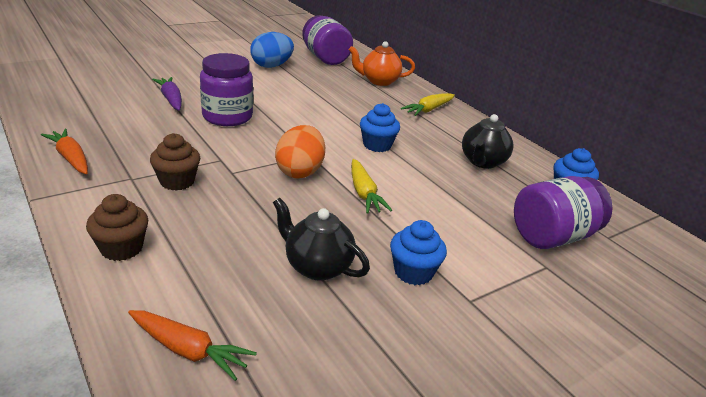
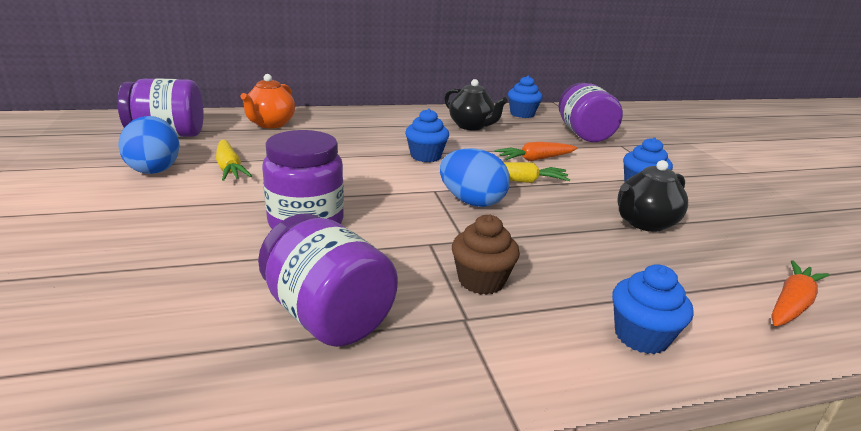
camera: 70 degrees left, 5 degrees down
(71, 158) = (382, 381): orange carrot -> orange carrot (535, 159)
(121, 248) = (641, 336): brown cupcake -> blue cupcake
(126, 137) = (328, 315): none -> purple jar
(171, 99) = (206, 260): purple carrot -> none
(300, 171) = (471, 201): orange egg -> blue egg
(428, 110) = (359, 120): yellow carrot -> yellow carrot (229, 168)

